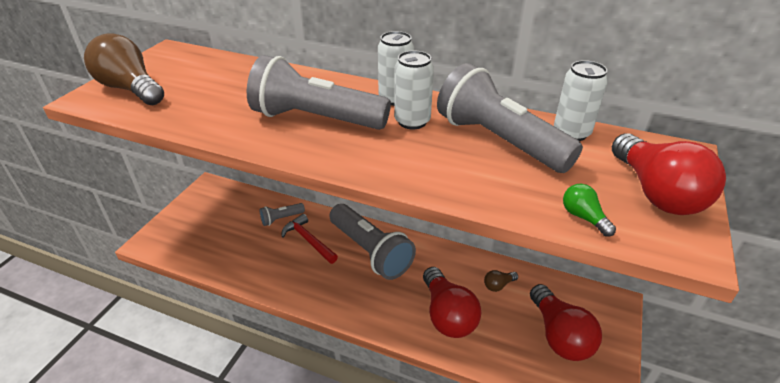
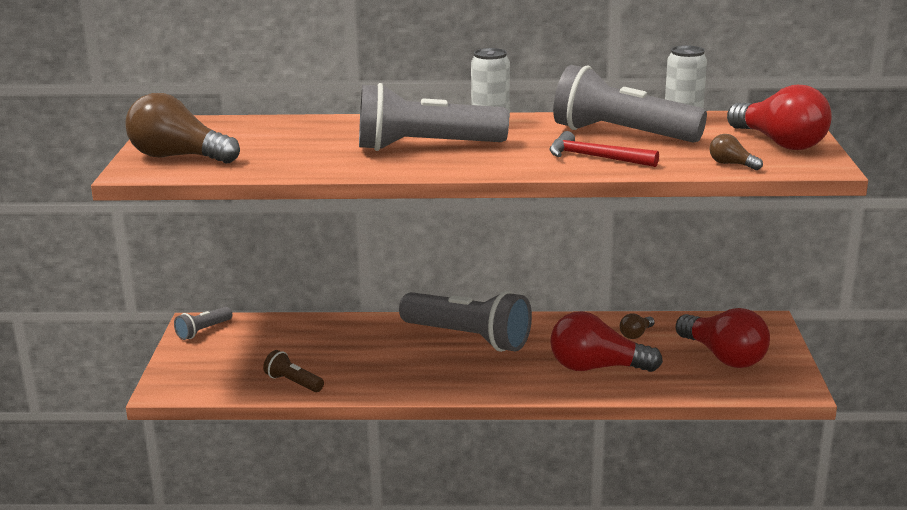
camera: 20 degrees left, 15 degrees down
(227, 262) = (293, 383): none -> brown flashlight
(281, 219) = (329, 333): grey flashlight -> grey flashlight (203, 331)
(309, 240) = (383, 344): red hammer -> red hammer (595, 157)
(412, 121) = (525, 134): white can -> none
(447, 315) = (596, 367): red light bulb -> red light bulb turned 135 degrees clockwise
(583, 217) = (731, 164): green light bulb -> brown light bulb

